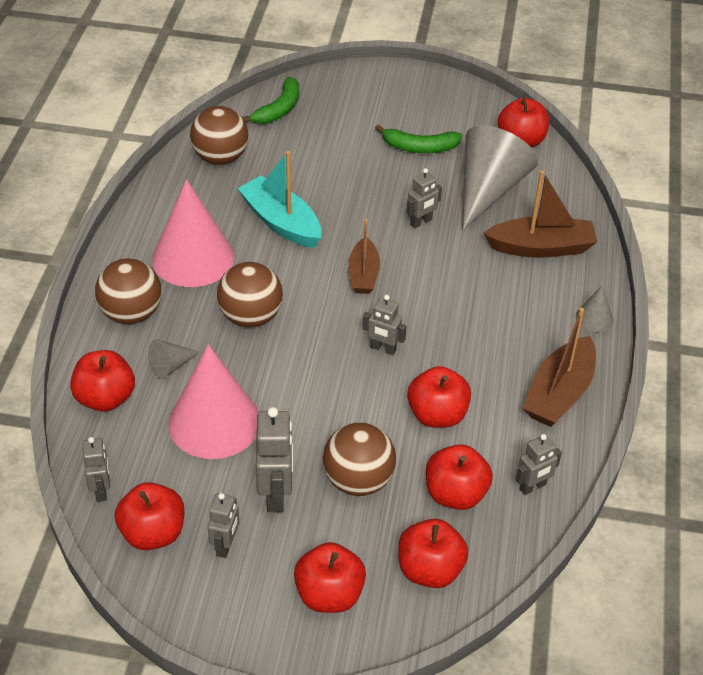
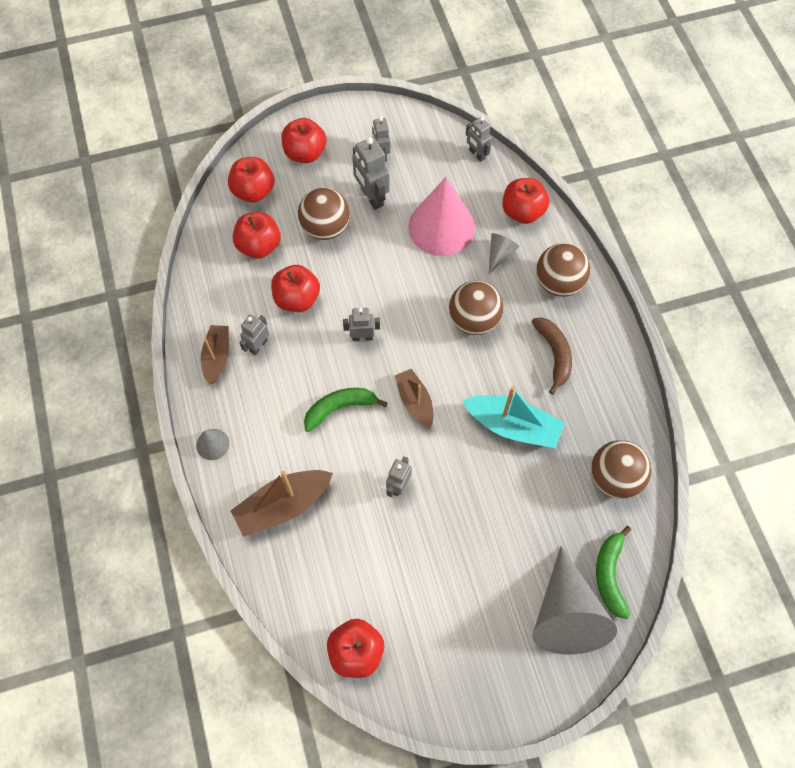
camera: 155 degrees right, 20 degrees up
(153, 533) = (427, 143): red apple -> none
(193, 258) = (554, 354): pink cone -> brown banana
(419, 148) = (448, 588): green banana -> green banana (339, 408)
(488, 190) = (358, 558): grey cone -> grey cone (566, 614)
(533, 487) = (210, 273): grey robot -> grey robot (258, 346)
(559, 393) = (217, 357): brown boat -> brown boat, size x0.66

